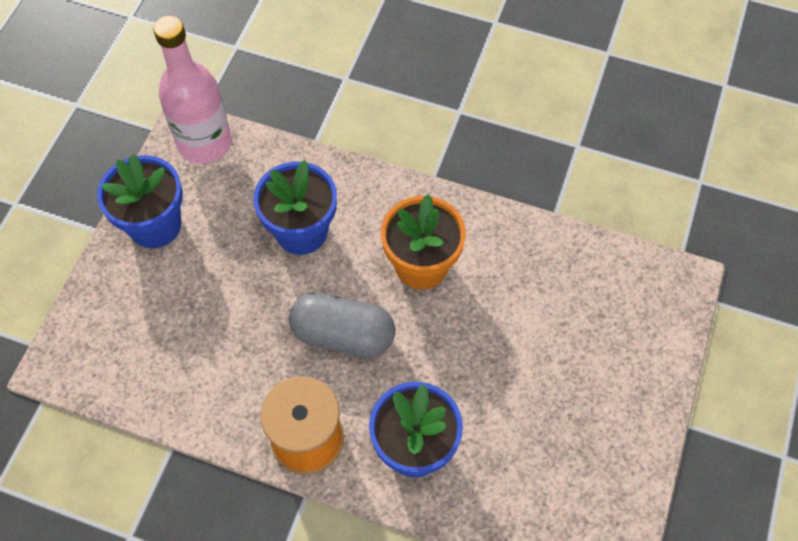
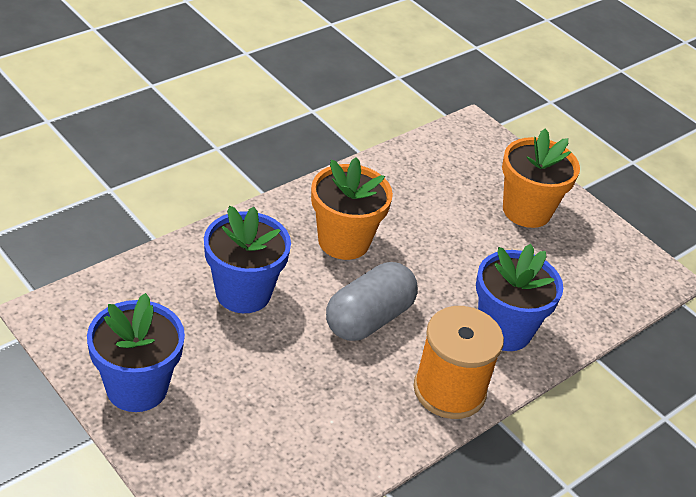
camera: 65 degrees left, 20 degrees down
(205, 143) = (80, 308): pink bottle -> none
(598, 390) = (526, 211): none -> orange flower pot

